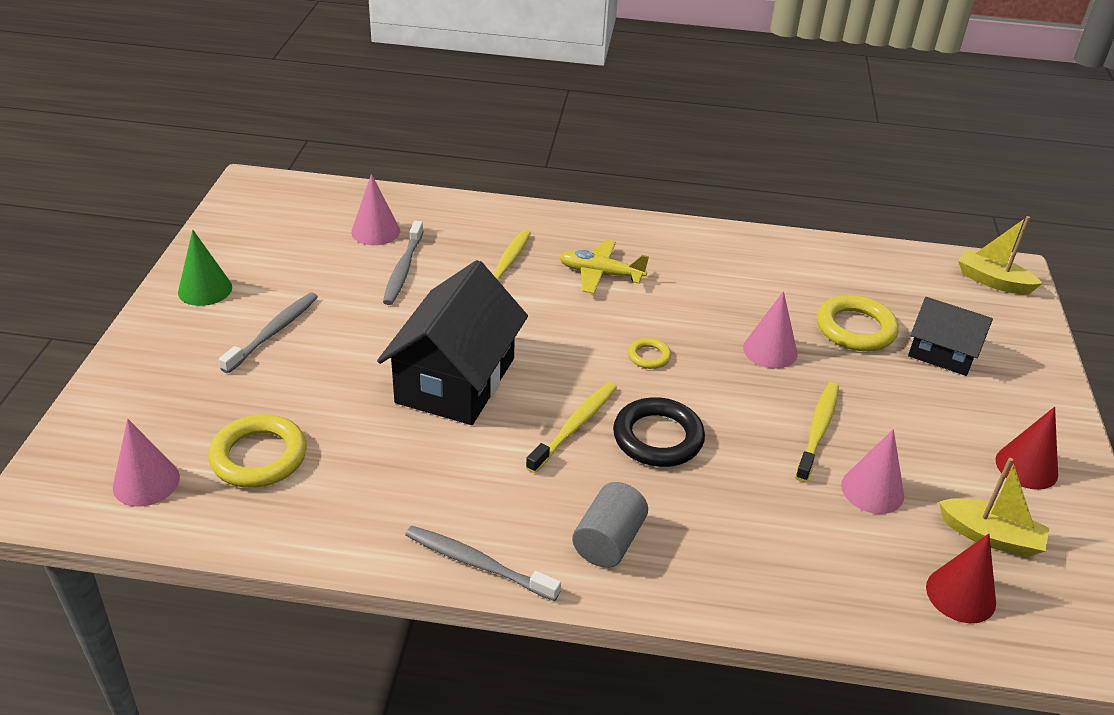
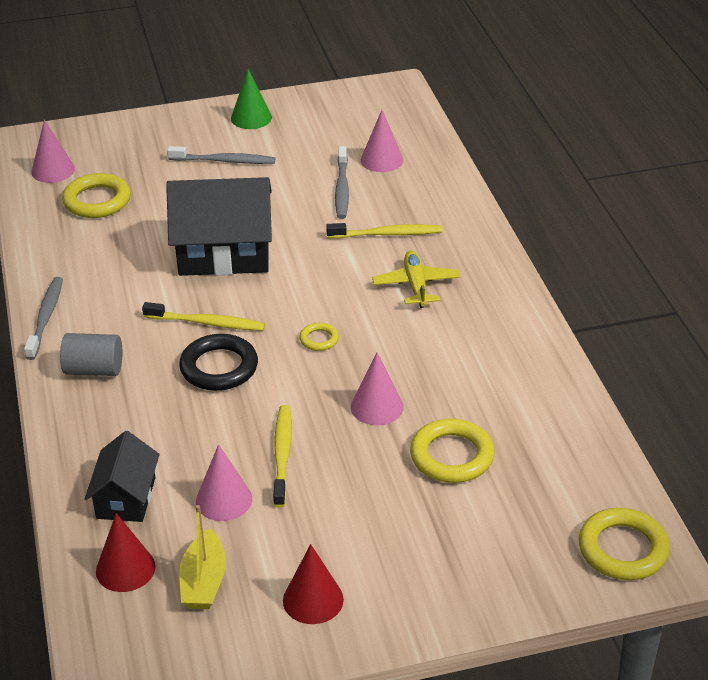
camera: 70 degrees right, 0 degrees up
(403, 269) = (342, 188): grey toothbrush -> grey toothbrush turned 75 degrees counterclockwise
(818, 430) = (282, 455): yellow toothbrush -> yellow toothbrush turned 90 degrees counterclockwise
(942, 354) = (454, 522): black house -> black house (126, 498)
(992, 281) = (623, 549): yellow boat -> yellow ring

